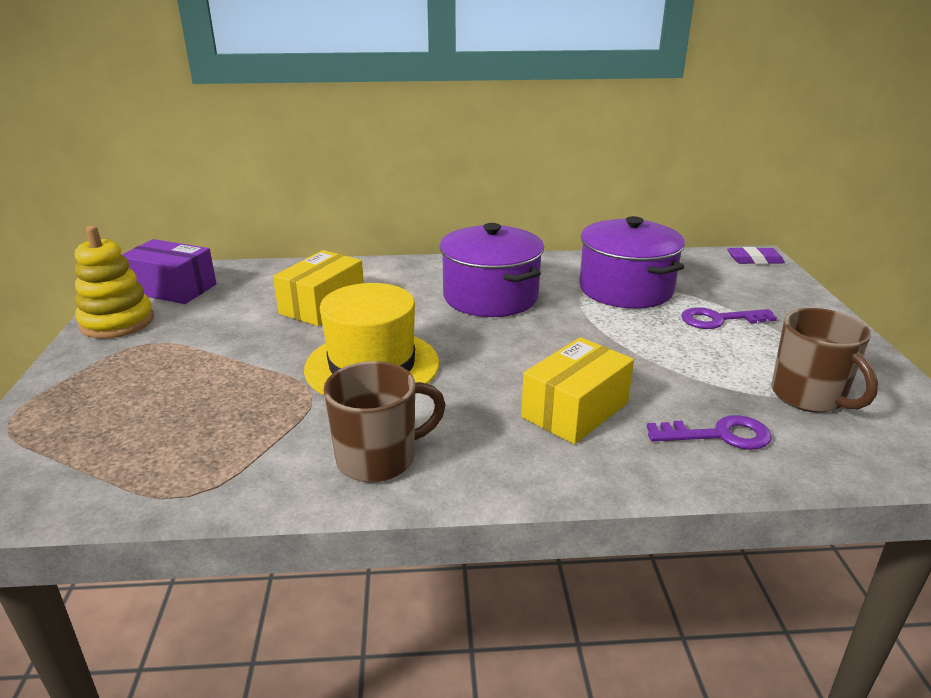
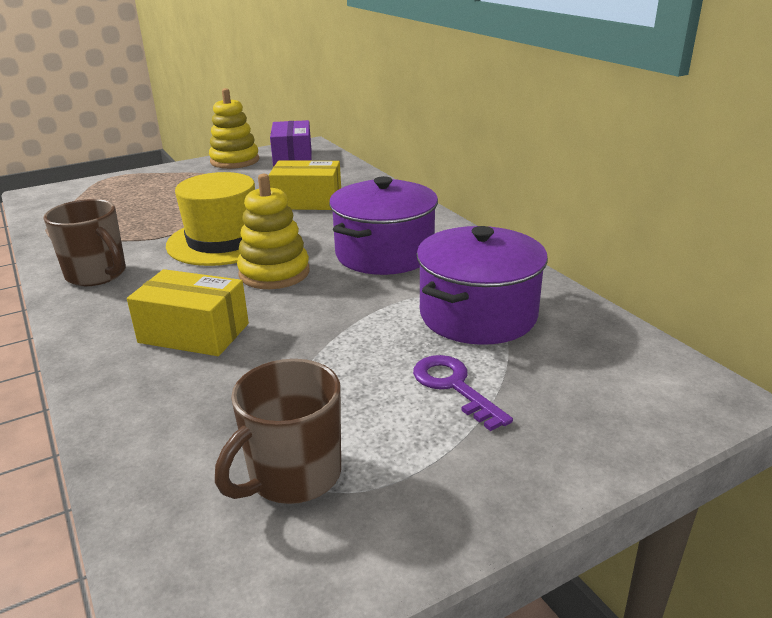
camera: 65 degrees right, 0 degrees up
(481, 351) = (274, 273): none -> yellow stacking toy
(719, 435) = (178, 417): purple key -> none
(754, 260) = (698, 394): purple eraser -> none

